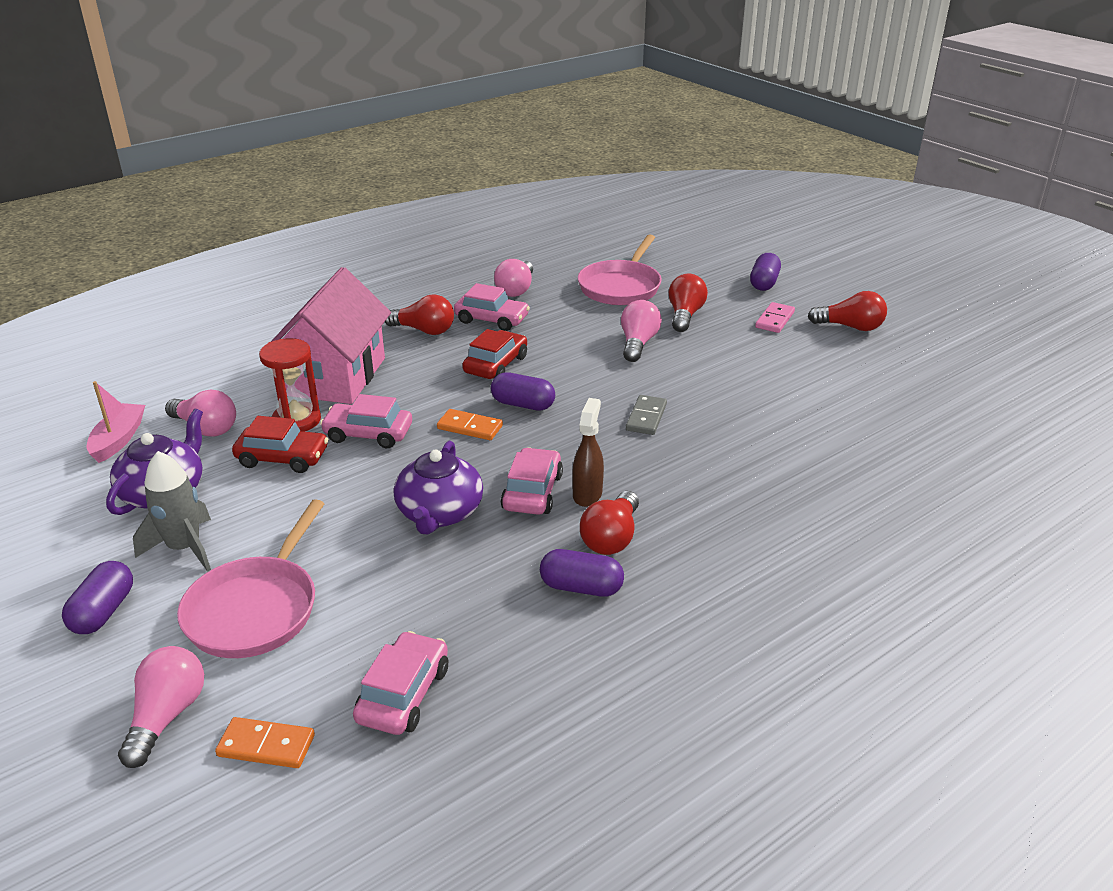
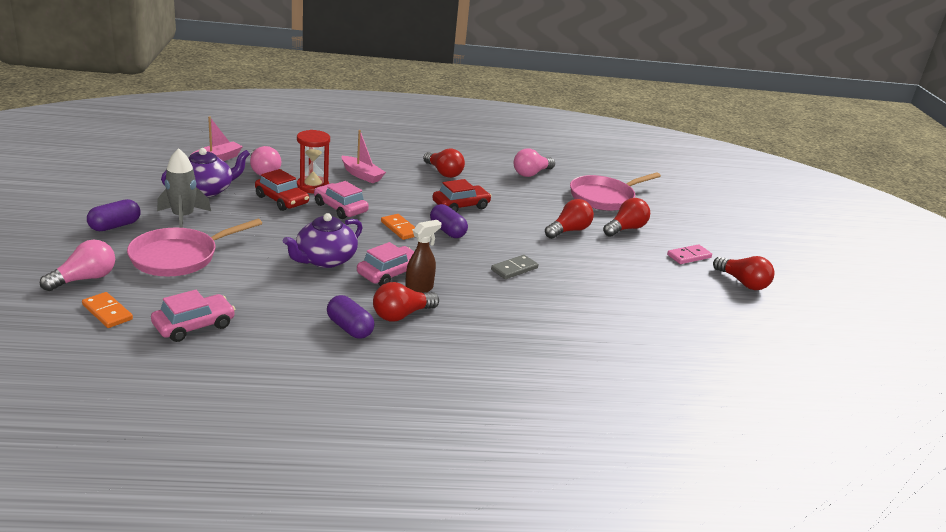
camera: 30 degrees right, 5 degrees down
(335, 376) = (361, 175): pink house -> pink boat
(492, 319) = (492, 183): pink car -> none
(638, 343) = (568, 231): pink light bulb -> red light bulb
(764, 283) = (714, 234): purple capsule -> none

